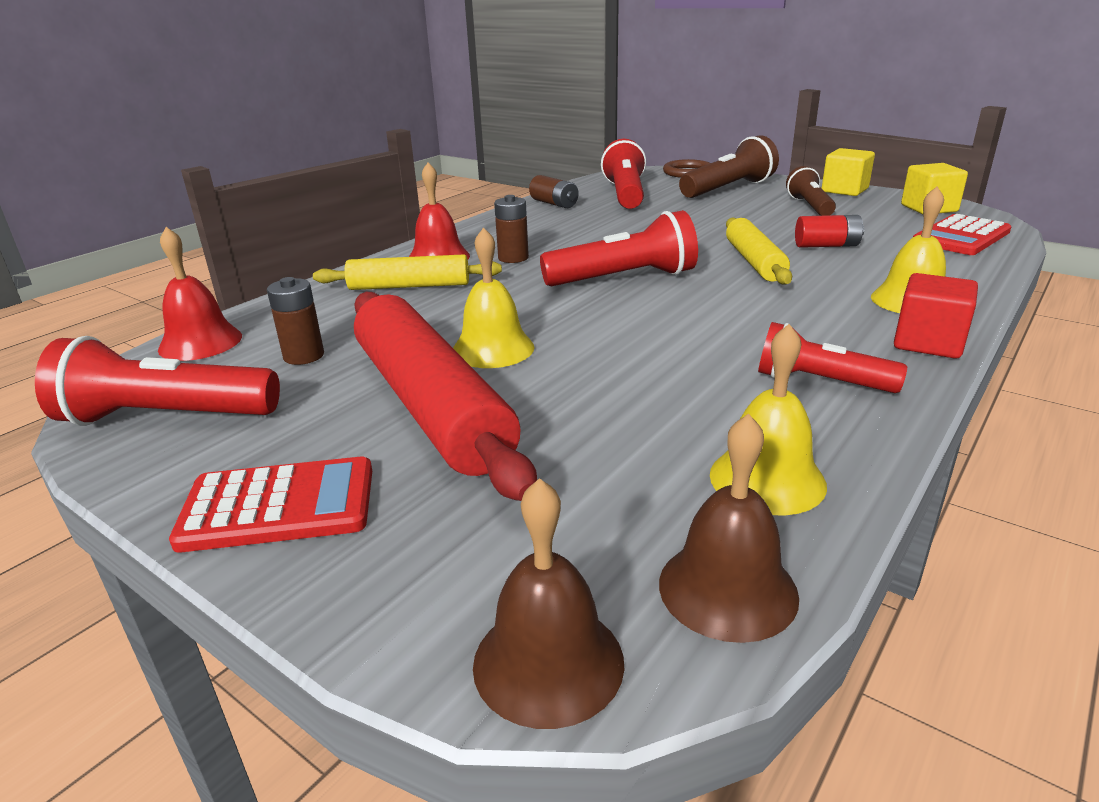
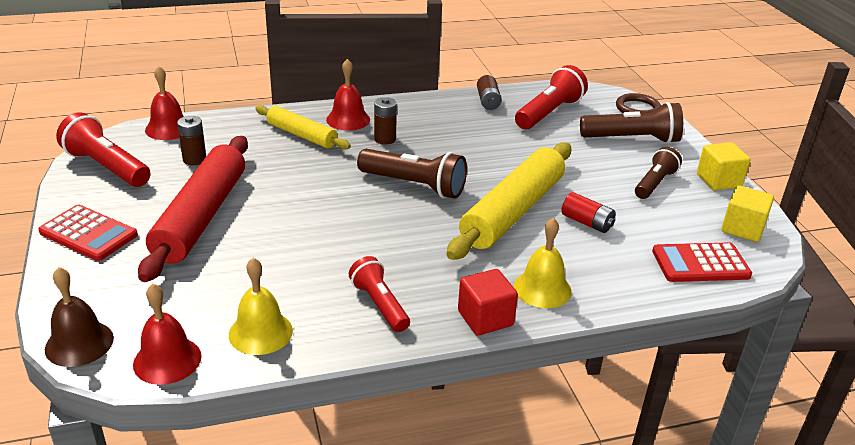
camera: 35 degrees right, 5 degrees up
(493, 349) = (273, 199): yellow bell -> none
(624, 278) = (414, 185): red flashlight -> brown flashlight
(727, 589) = (167, 360): brown bell -> red bell
(754, 261) = (513, 211): yellow rolling pin -> yellow rolling pin, size x1.73

